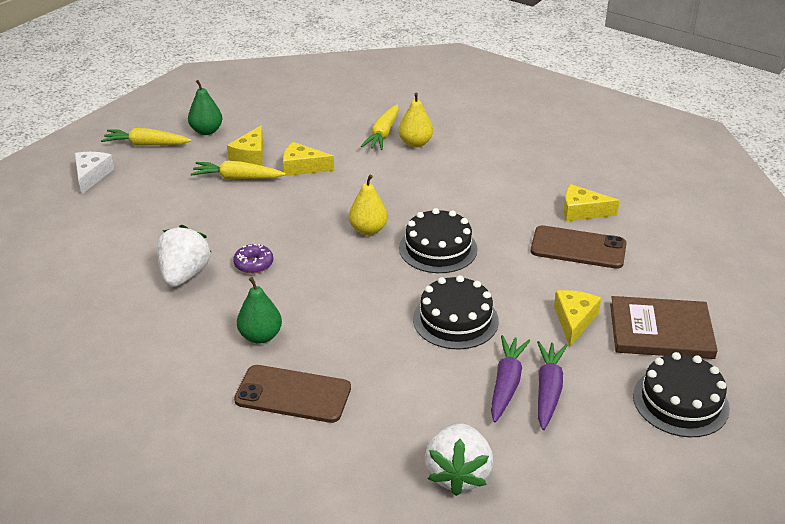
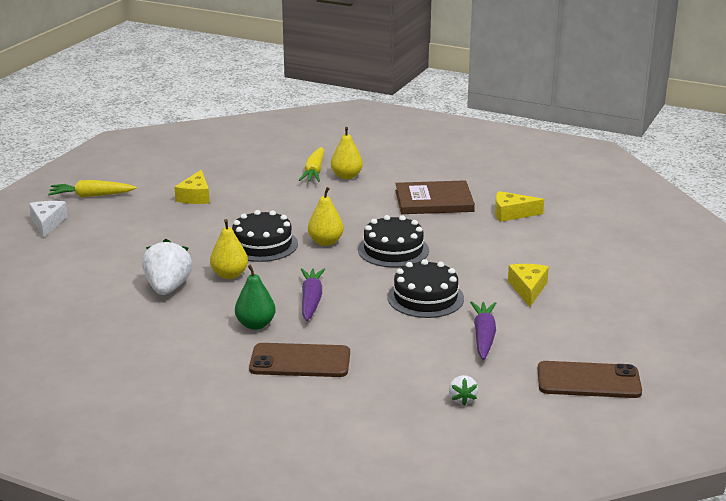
camera: 10 degrees left, 10 degrees down
(206, 131) = (146, 181): green pear -> none
(237, 178) = (189, 214): yellow carrot -> none
(254, 264) = (229, 275): purple donut -> yellow pear
(302, 167) = (248, 201): yellow cheese -> none
(458, 474) = (462, 399): white strawberry -> white strawberry, size x0.51
(548, 390) = (520, 337): purple carrot -> purple carrot (311, 300)
(578, 248) = (516, 239): brown phone -> brown phone (588, 381)
(661, 331) = (603, 289): brown book -> brown book (434, 201)
(680, 402) = (632, 334): black cake -> black cake (262, 244)

